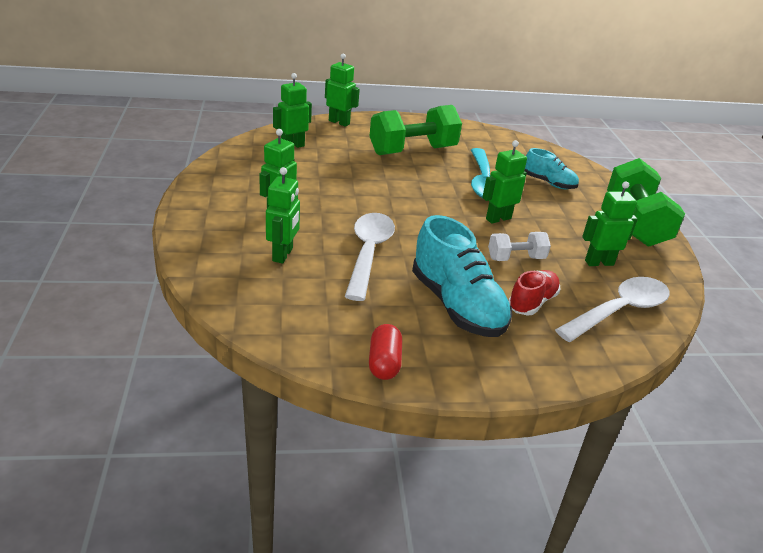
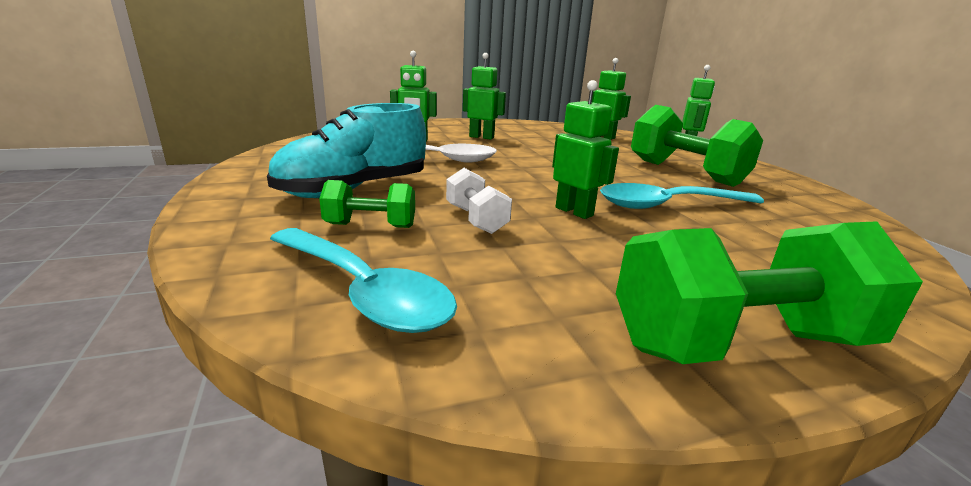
camera: 80 degrees right, 10 degrees down
(384, 363) = (260, 167): red capsule -> none
(532, 302) = (370, 226): red shoe -> green dumbbell
(549, 183) = (755, 250): turquoise shoe -> none
(599, 262) = (515, 282): green robot -> none
(619, 311) = (363, 292): white spoon -> turquoise spoon

